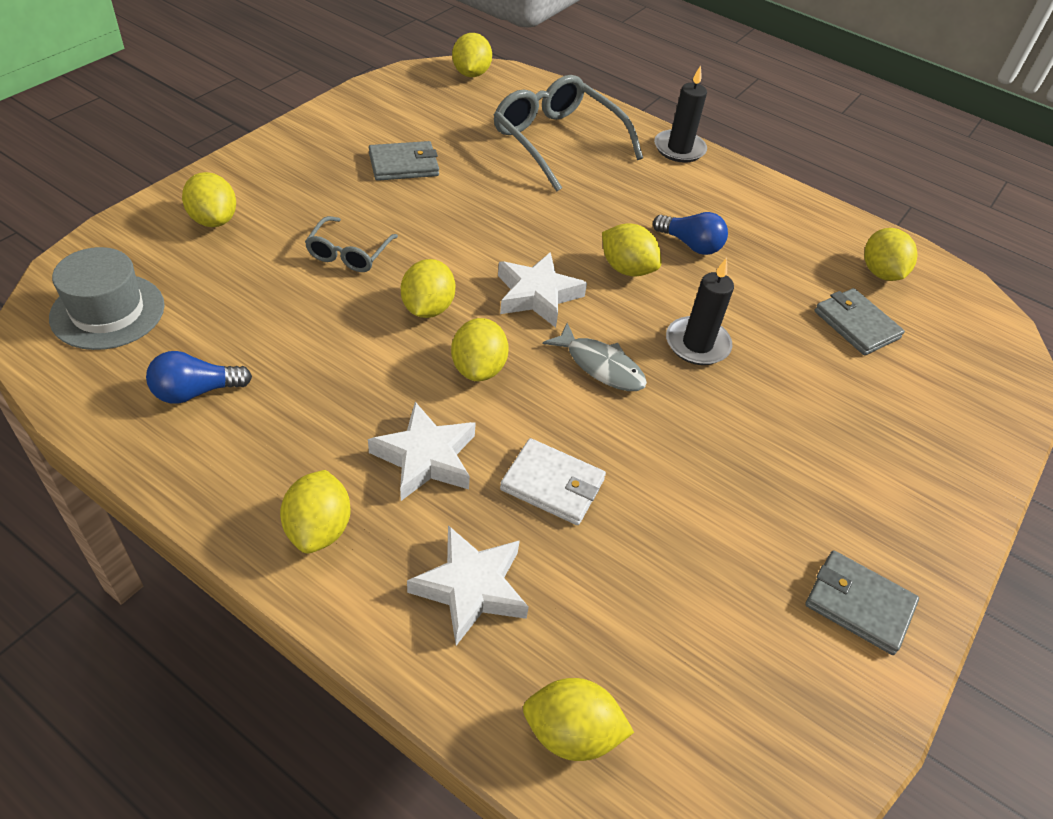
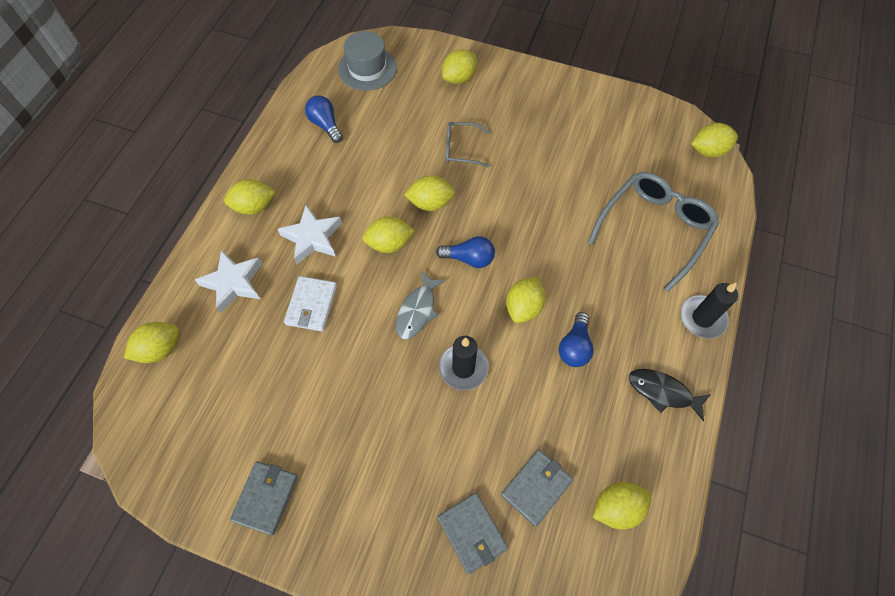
camera: 80 degrees right, 15 degrees up
(404, 165) = (566, 147): grey wallet -> grey wallet (472, 533)
(537, 295) = (469, 258): white star -> blue light bulb
(571, 733) = (160, 349): yellow lemon -> yellow lemon turned 60 degrees clockwise
(758, 201) = (663, 392): none -> black fish

